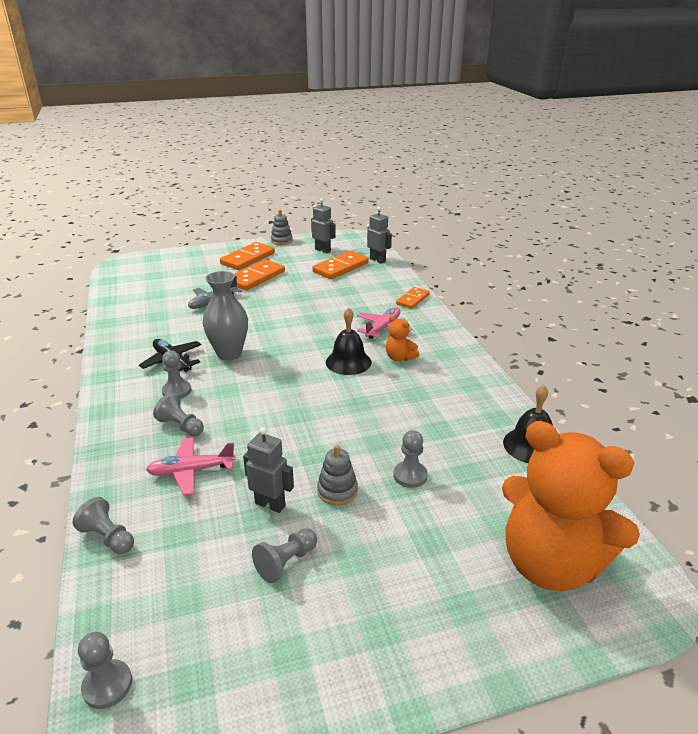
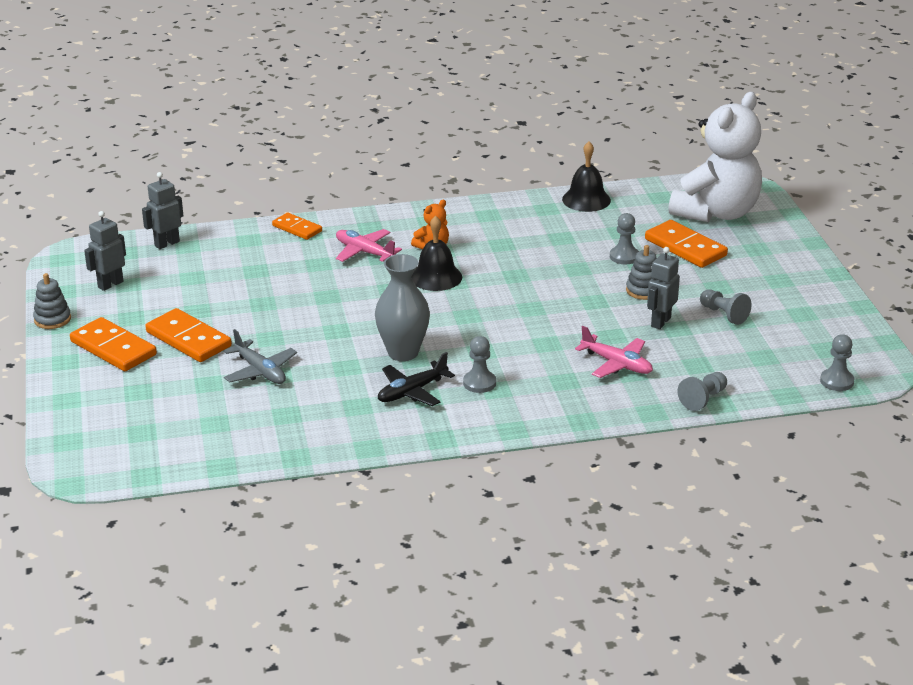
camera: 85 degrees left, 0 degrees up
(181, 426) = (546, 375): grey pawn -> none
(191, 471) = (617, 364): pink plane -> pink plane turned 45 degrees counterclockwise
(341, 267) = (180, 272): orange domino -> orange domino (685, 247)
(550, 563) = (716, 213): orange teddy bear -> white teddy bear

